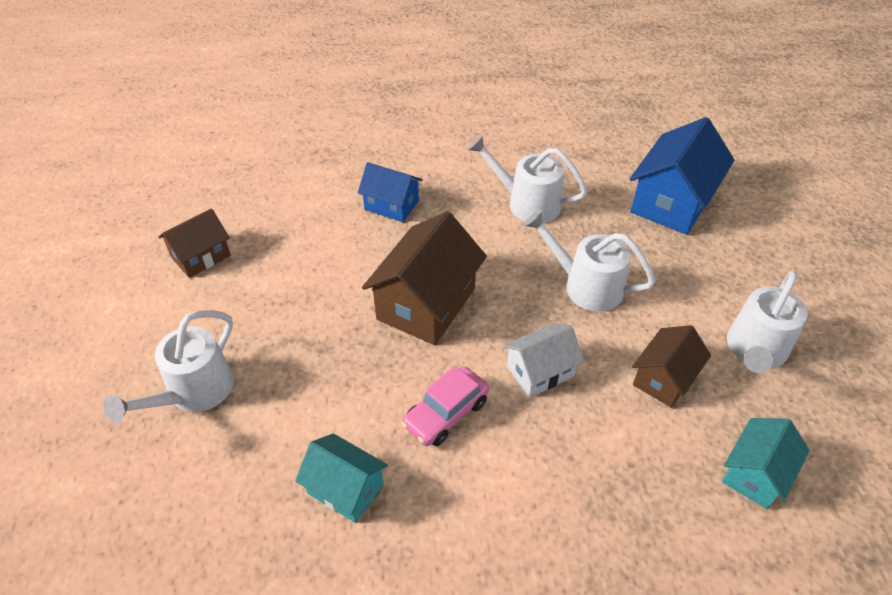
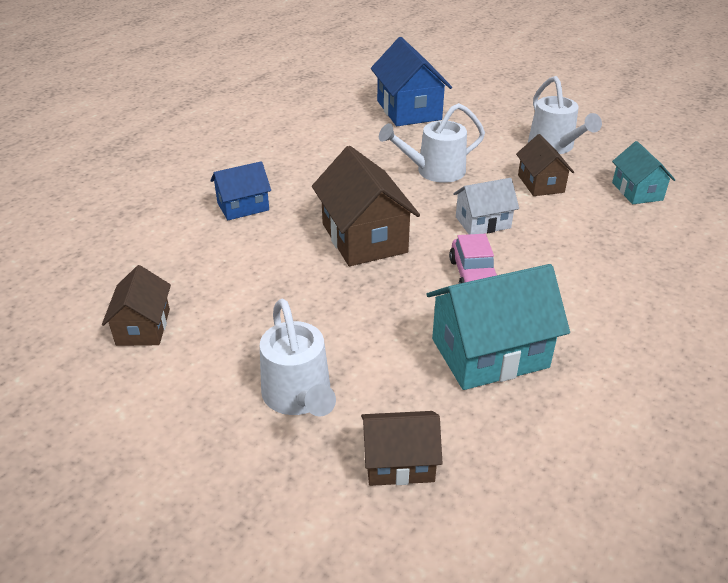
camera: 50 degrees left, 10 degrees down
(166, 501) = (399, 462): none -> brown house
(345, 488) = (489, 353): turquoise house -> turquoise house, size x1.69
(526, 203) = (330, 155): white watering can -> none
(540, 371) = (483, 222): white house -> white house turned 60 degrees clockwise

